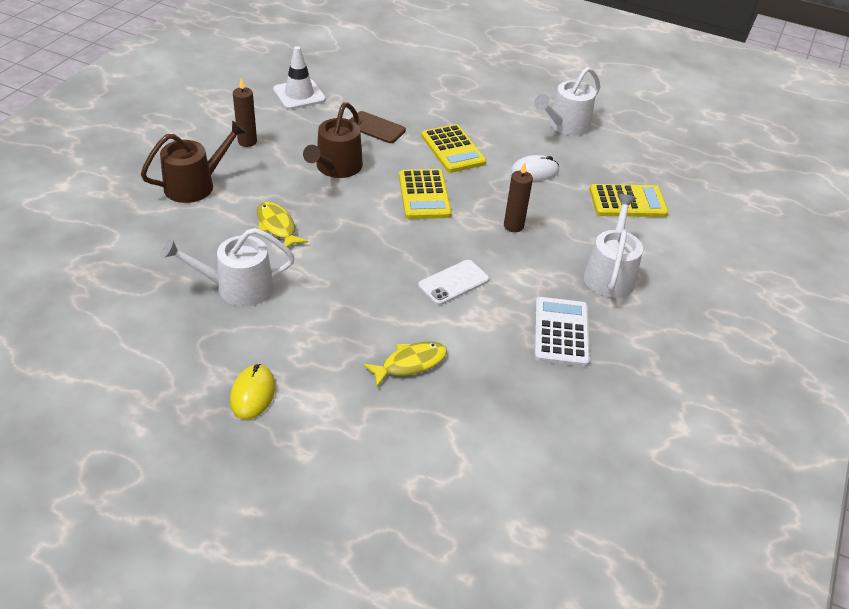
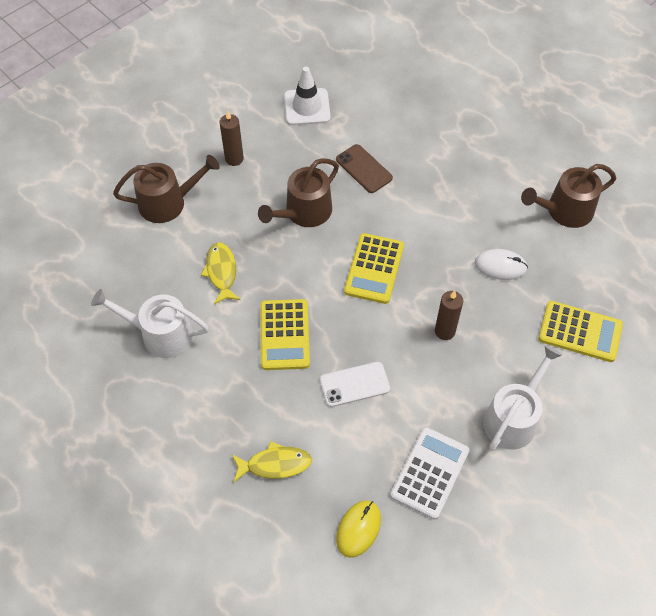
camera: 25 degrees right, 15 degrees up
(253, 394) = (130, 454): yellow mouse -> yellow mouse (358, 529)
(453, 149) = (429, 216): yellow calculator -> yellow calculator (285, 335)
(565, 125) = (564, 211): white watering can -> brown watering can

